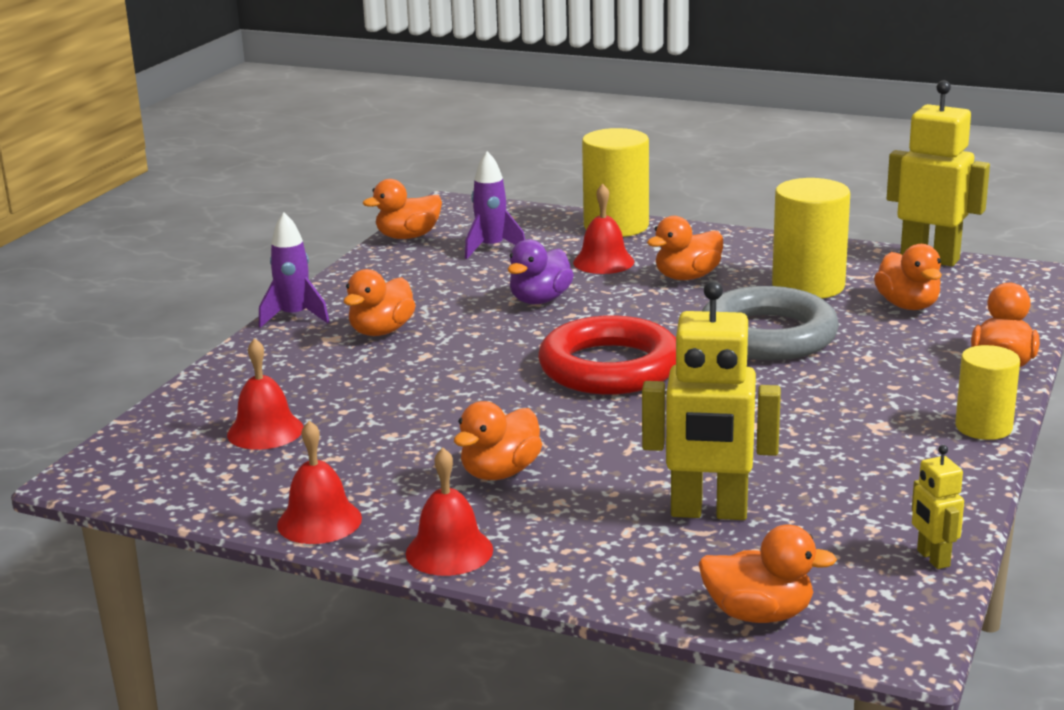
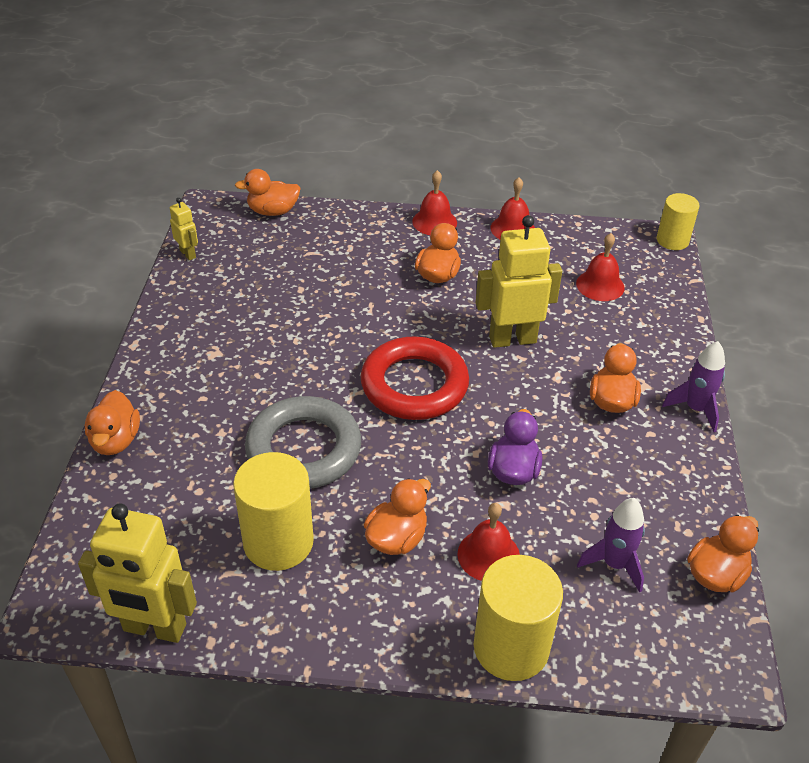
camera: 160 degrees right, 20 degrees up
(709, 512) = (309, 265): yellow robot -> yellow robot (512, 339)
(908, 305) = (184, 520): orange duck -> none
(983, 427) = (143, 362): yellow cylinder -> yellow cylinder (672, 240)

